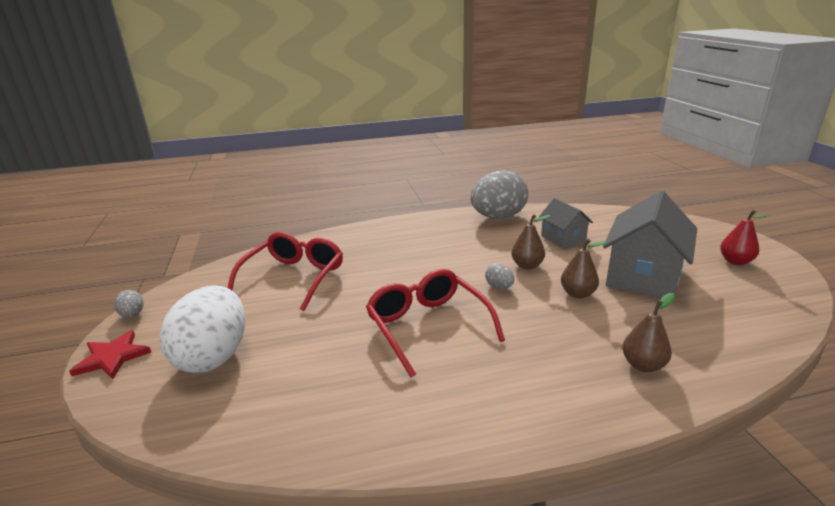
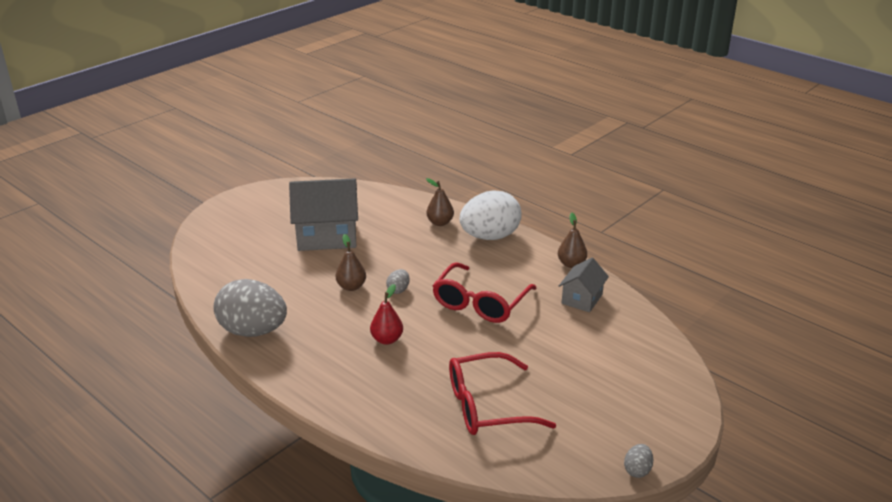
camera: 125 degrees left, 5 degrees up
(112, 357) = (676, 433): red star -> none
(214, 356) = (614, 380): white egg -> white egg (490, 237)
(563, 238) = (281, 282): grey house -> grey house (582, 299)
(577, 294) = (378, 256): brown pear -> brown pear (571, 264)
(735, 261) = (272, 206): red pear -> red pear (387, 339)

